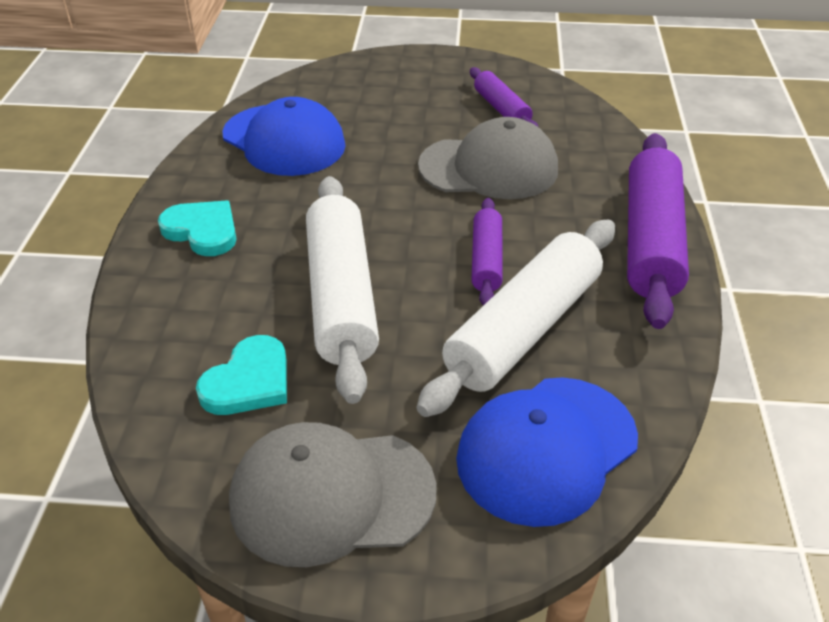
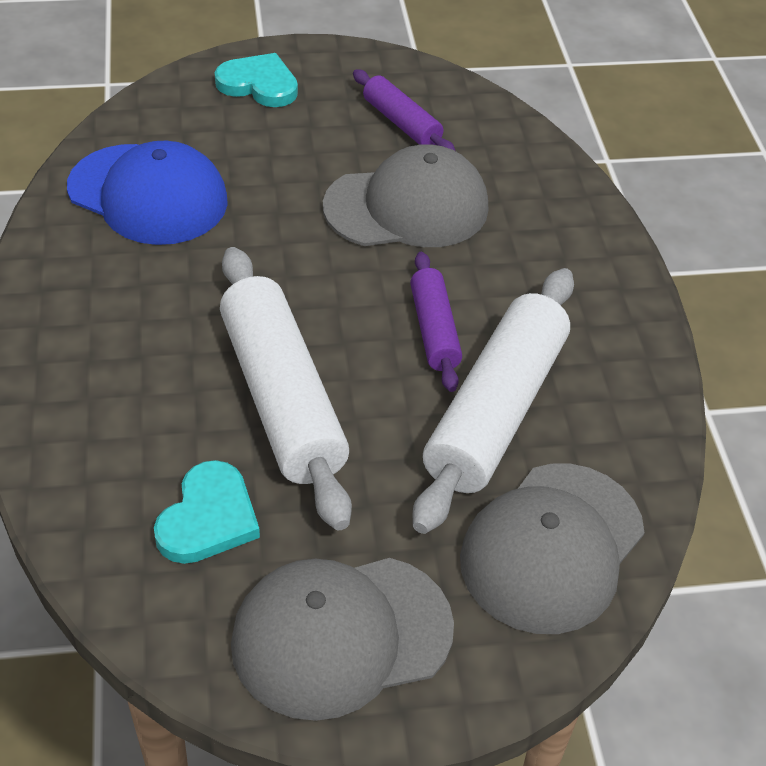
camera: 15 degrees left, 5 degrees up
(202, 231) = (88, 332): turquoise heart -> turquoise heart (259, 84)
(546, 449) = (552, 547): blue cap -> grey cap
(651, 241) = (609, 283): purple rolling pin -> none

